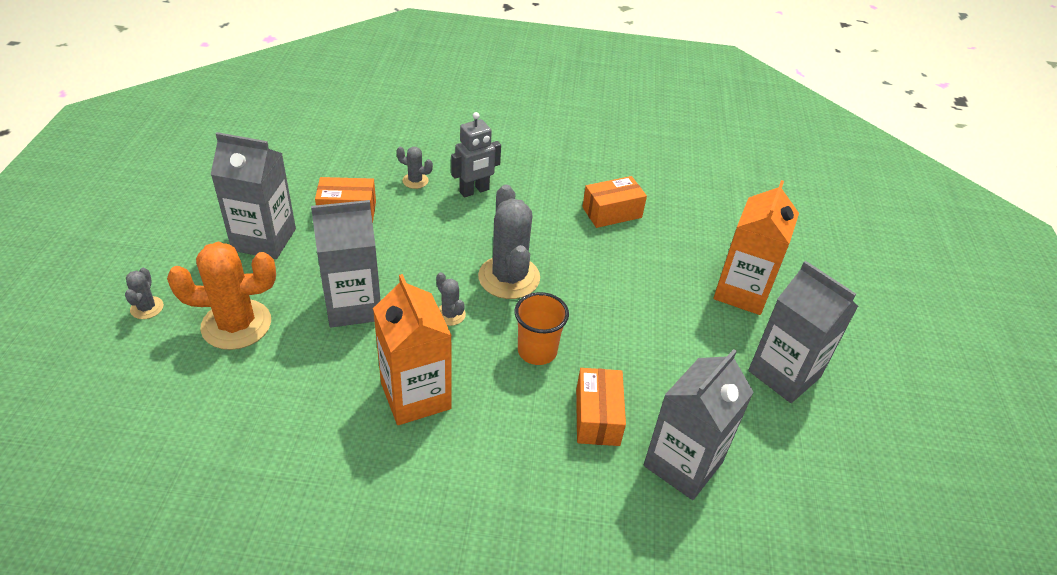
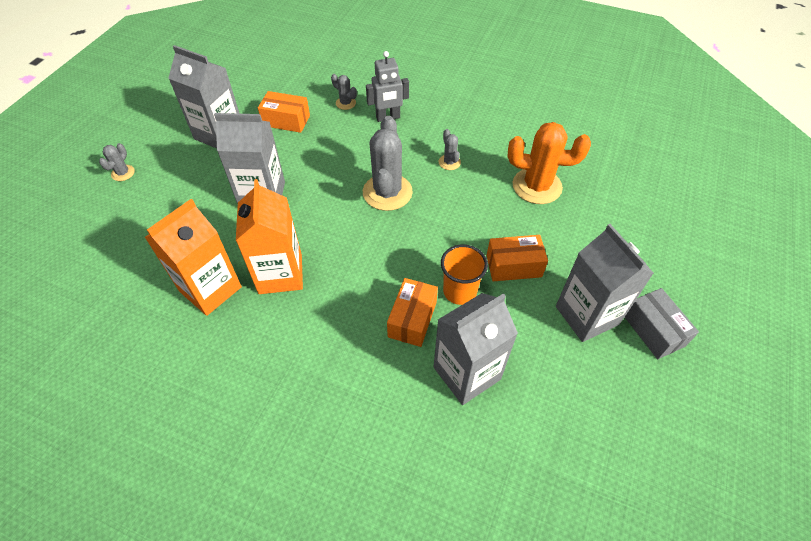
camera: 20 degrees right, 10 degrees up
(236, 324) = (176, 196): orange cactus -> orange cactus (537, 186)
(450, 314) = (330, 214): grey cactus -> grey cactus (449, 162)
(537, 351) = (386, 256): orange cup -> orange cup (459, 291)
(612, 212) = (492, 151): orange box -> orange box (513, 266)
(742, 292) = (578, 237): orange carton -> orange carton (210, 289)
(857, 376) = (653, 330): none -> grey box

